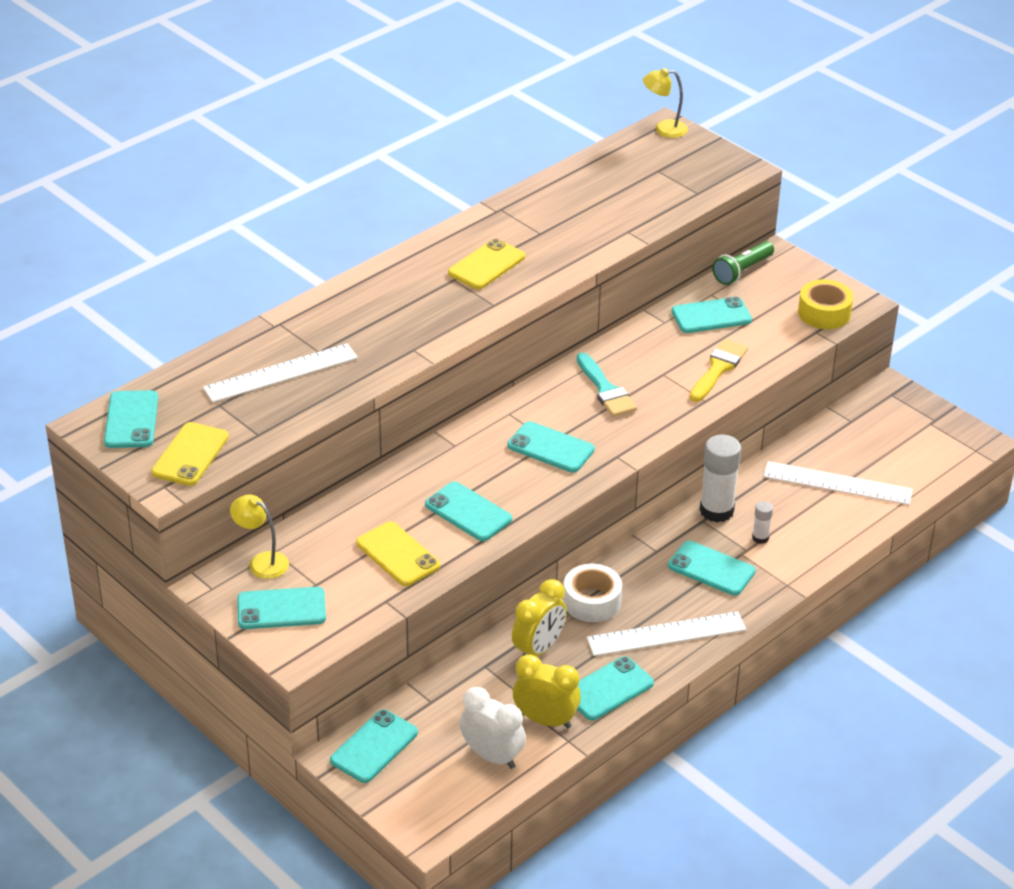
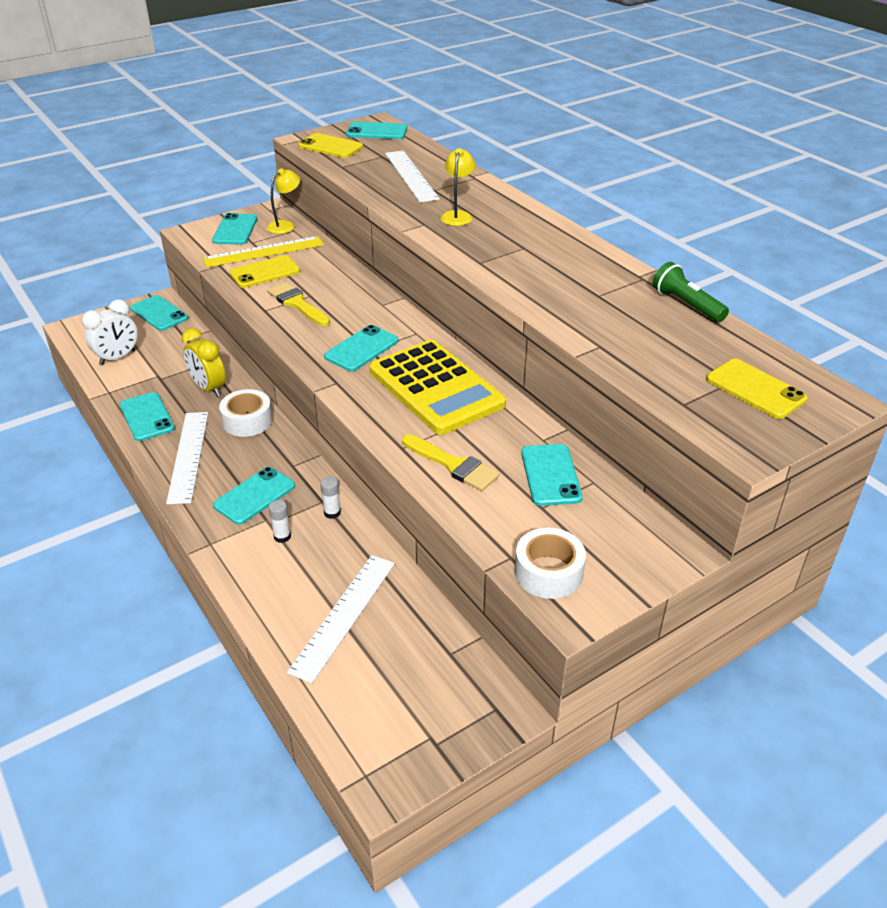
camera: 100 degrees right, 0 degrees up
(342, 567) = (264, 252): none -> yellow ruler
(468, 512) = (297, 303): turquoise phone -> yellow brush
(486, 265) = (544, 264): yellow phone -> yellow phone (755, 389)
(545, 720) = (135, 384): yellow clock -> none
(606, 390) = (436, 388): turquoise brush -> yellow calculator
(664, 129) = (833, 398): yellow lamp -> yellow lamp (457, 215)
(716, 510) = (332, 513): white glue stick -> white glue stick, size x0.49
(742, 271) = (641, 515): green flashlight -> green flashlight (686, 304)
(824, 313) = (548, 572): yellow tape -> white tape

